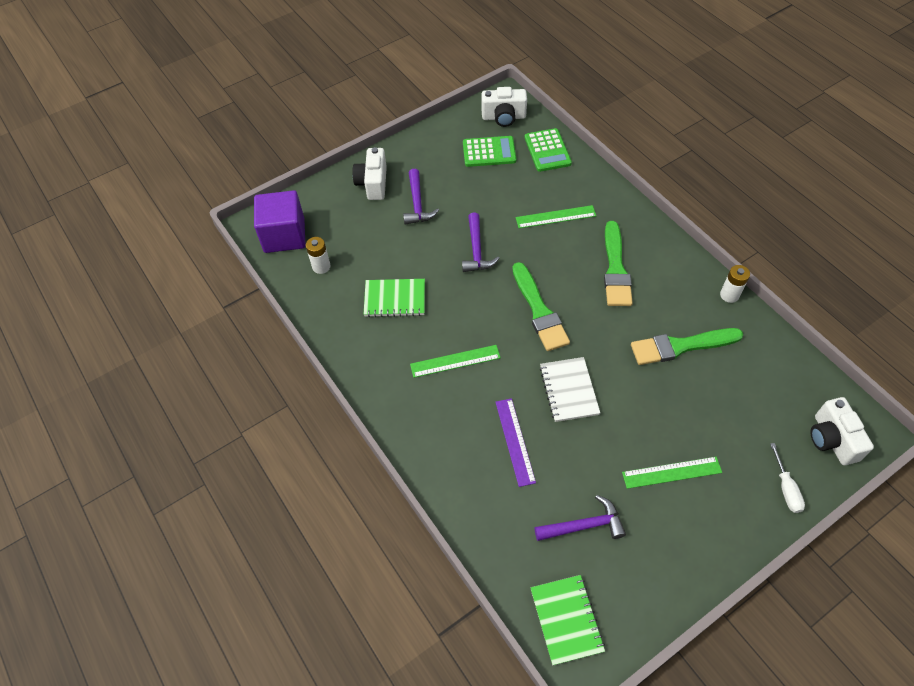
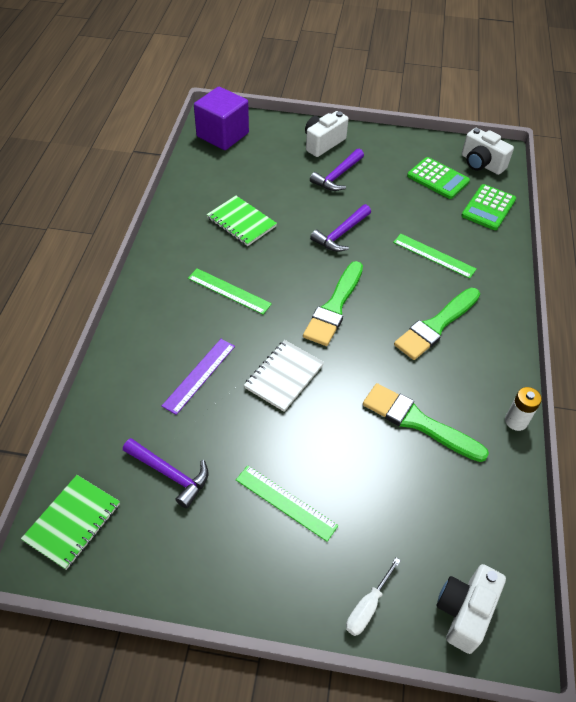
camera: 40 degrees right, 5 degrees down
(321, 266) = (220, 169): white battery -> none

